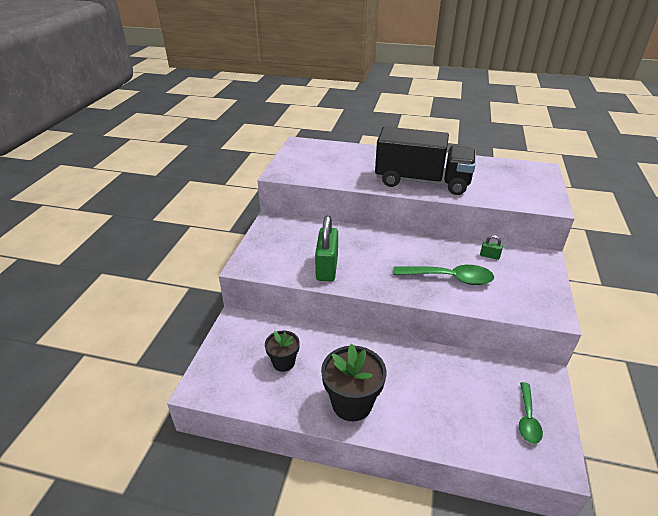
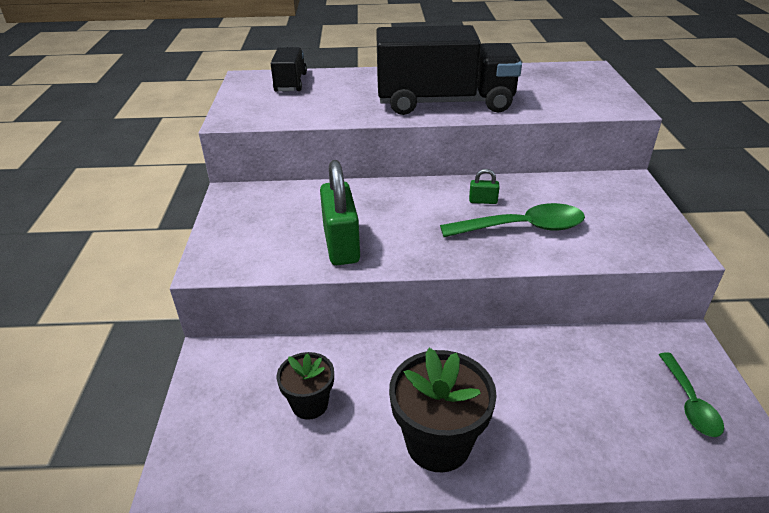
camera: 15 degrees left, 0 degrees up
(325, 151) = (290, 83): none -> black truck
(489, 256) = (561, 190): green padlock -> green padlock (483, 201)

